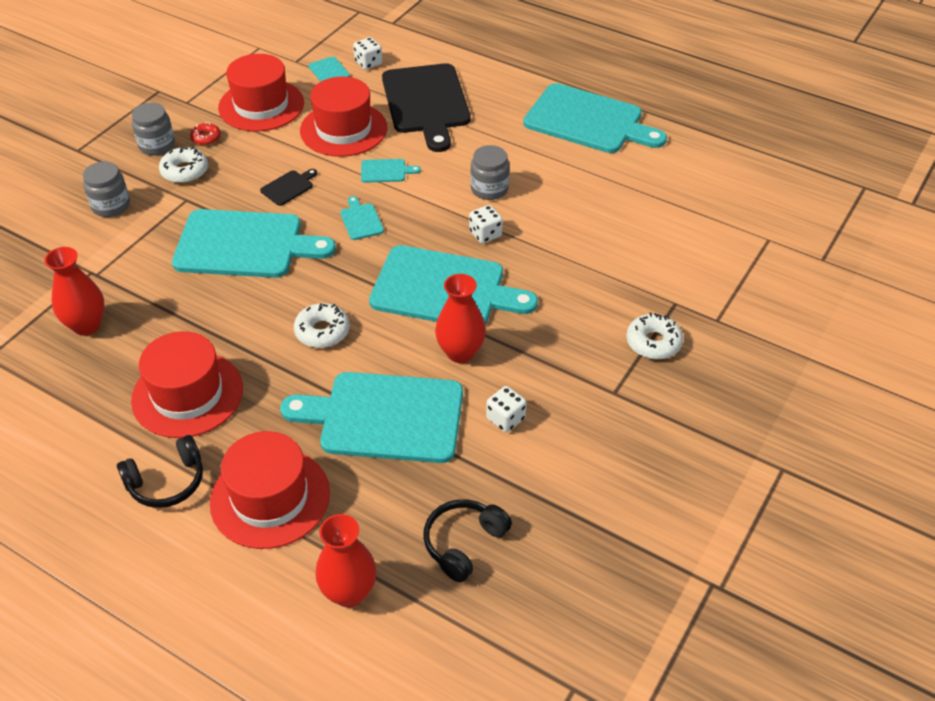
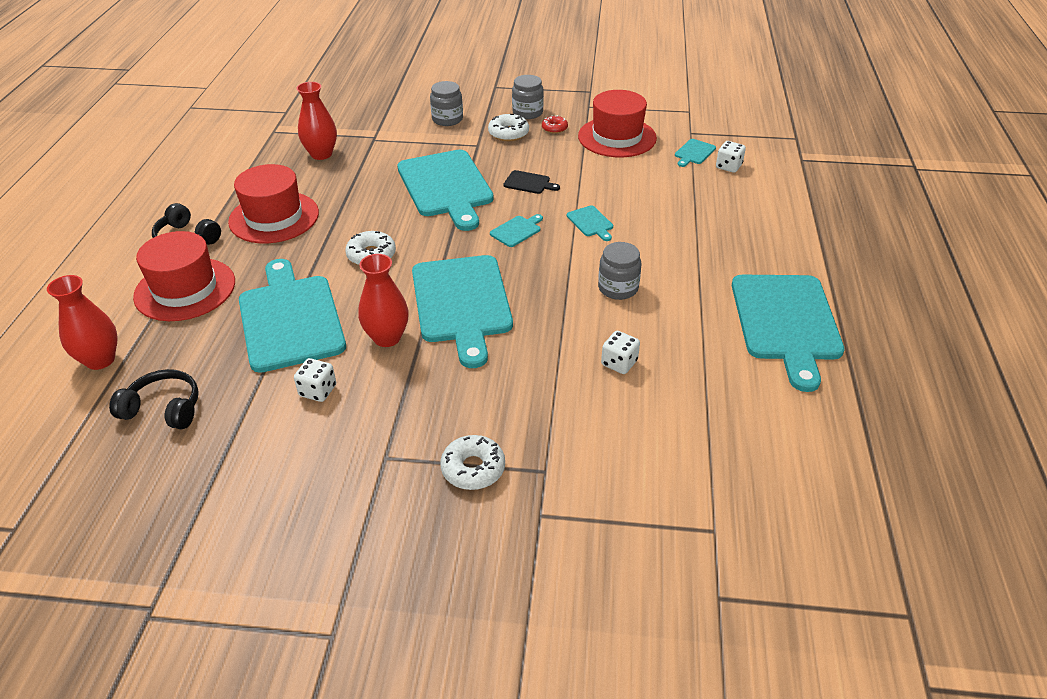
camera: 65 degrees right, 5 degrees down
(343, 129) = (625, 184): red hat -> none
(426, 103) = (706, 214): black cutting board -> none
(485, 234) = (552, 305): white dice -> white dice (619, 363)

